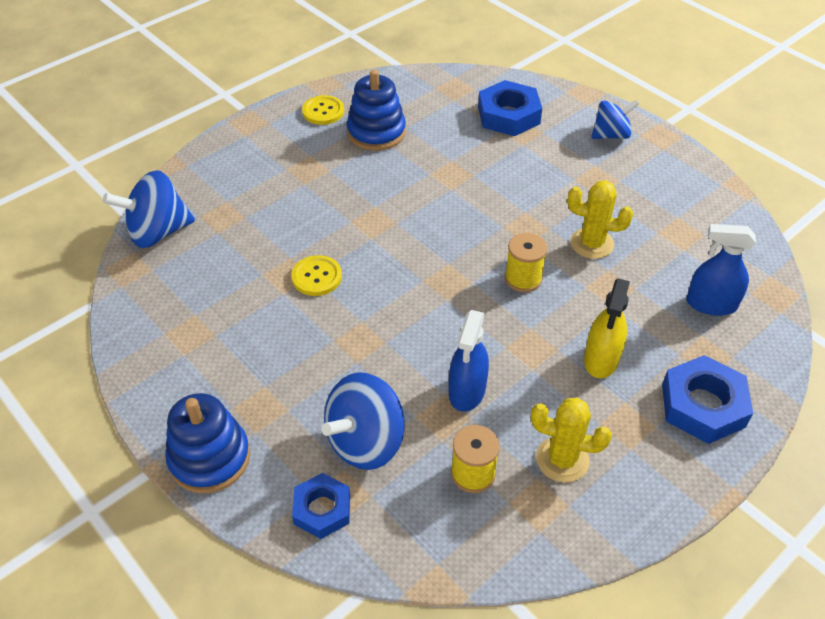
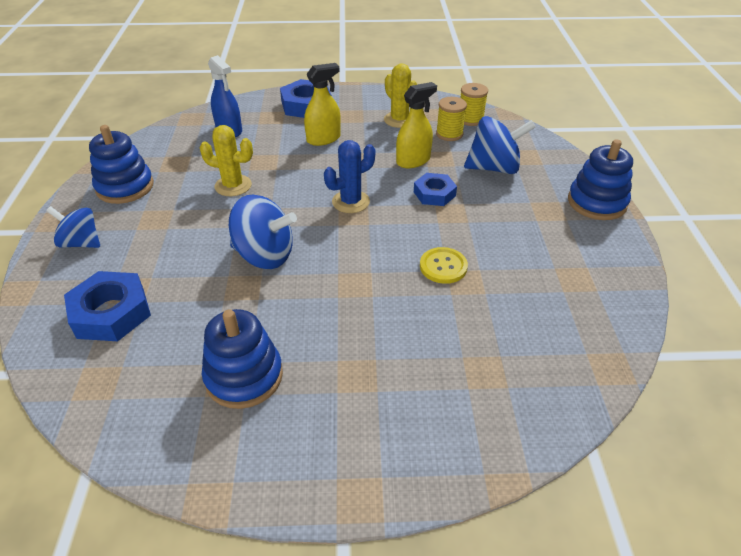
camera: 140 degrees left, 5 degrees down
(158, 232) = (563, 392): blue spinning top -> blue spinning top (264, 255)
(322, 509) = (542, 156): blue nut -> blue nut (434, 194)
(323, 111) = (260, 450): yellow button -> none
(466, 293) = (351, 202): none -> blue cactus
(467, 391) = (413, 161): blue spray bottle -> yellow spray bottle
(523, 279) = (305, 191): yellow spool -> yellow spool (470, 119)
(592, 243) = (233, 186): yellow cactus -> yellow cactus turned 45 degrees counterclockwise
(671, 187) = (125, 187): none -> blue stacking toy

